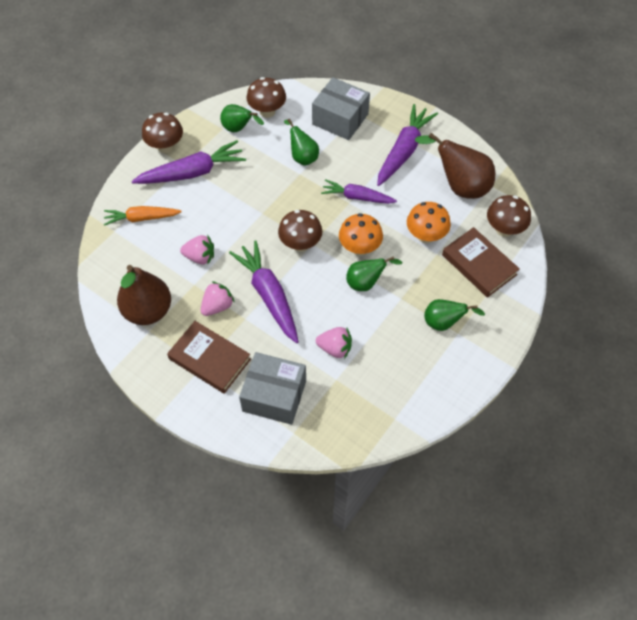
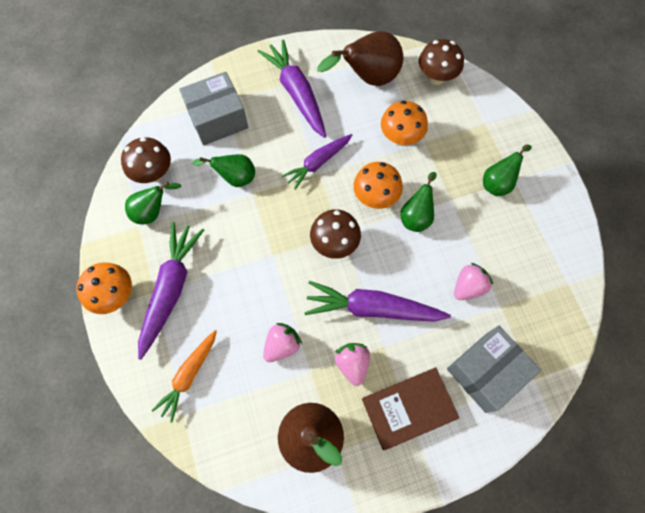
camera: 55 degrees left, 10 degrees up
(165, 147) = (115, 295): brown mushroom -> orange mushroom
(479, 265) = (458, 119): brown book -> none

